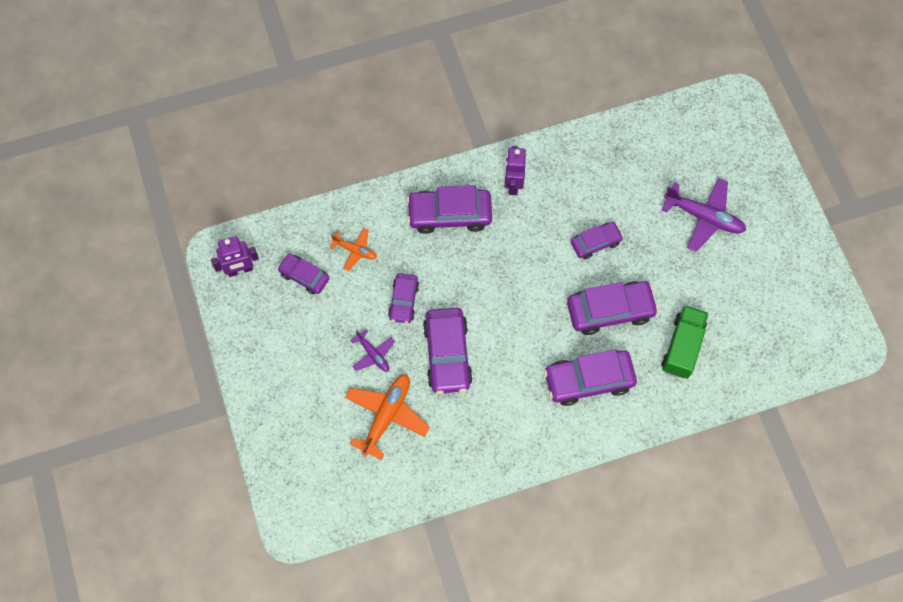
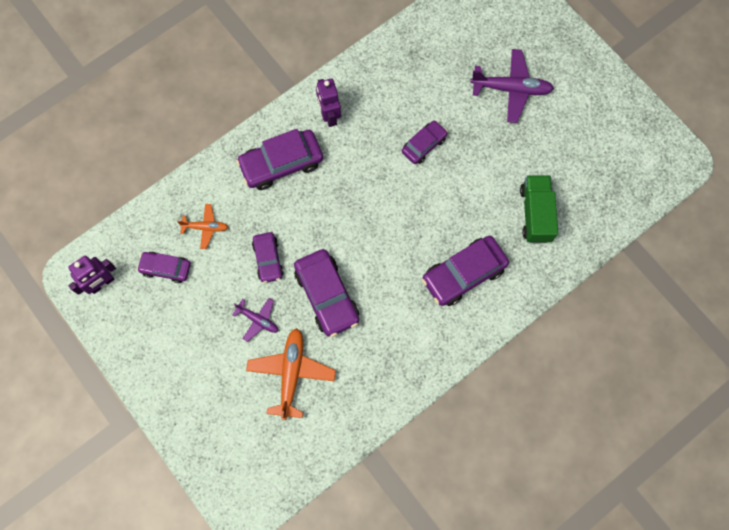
camera: 20 degrees left, 5 degrees up
(610, 310) = (459, 203): purple car -> none

